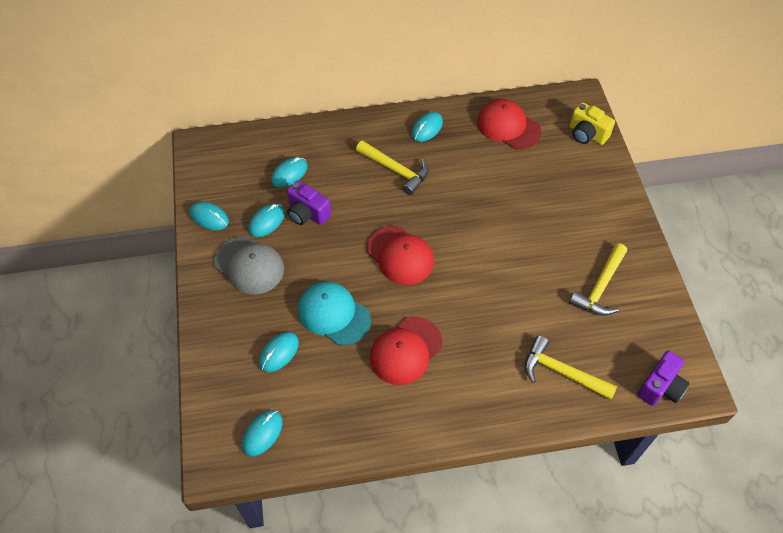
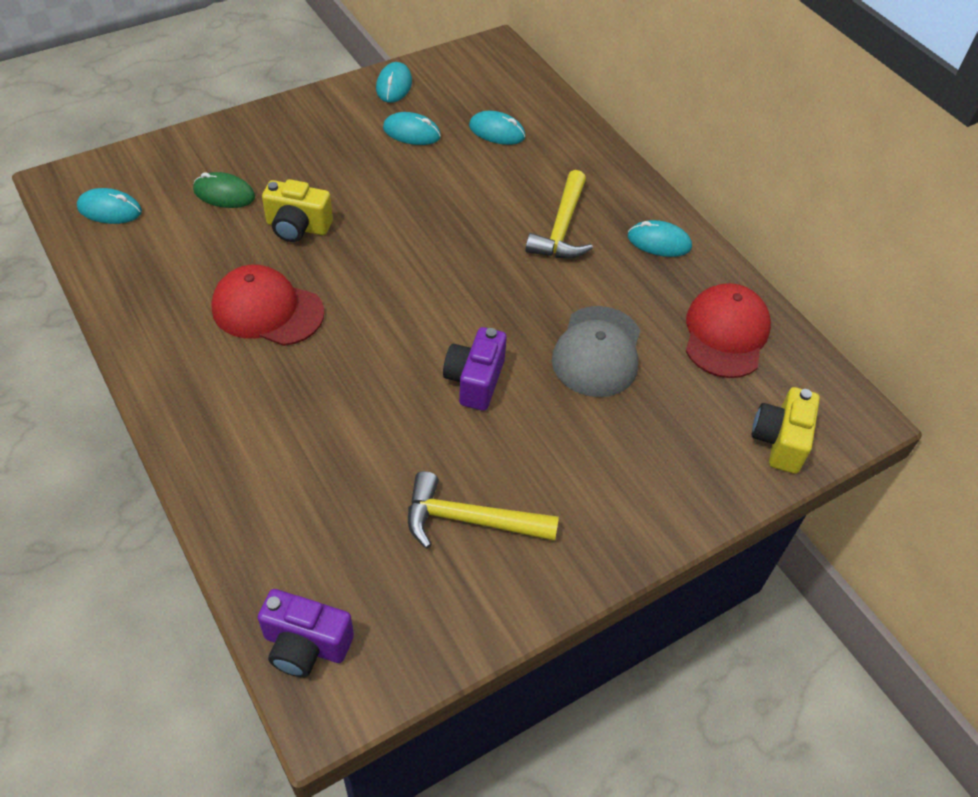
camera: 65 degrees right, 5 degrees down
(249, 265) = (339, 136): grey cap -> grey cap (597, 352)
(279, 353) = (224, 194): turquoise mouse -> green mouse
(307, 213) = (443, 163): purple camera -> purple camera (475, 381)
(334, 314) = (297, 227): turquoise cap -> yellow camera
(400, 255) = (419, 267): red cap -> none
(562, 372) = (290, 498): yellow hammer -> none

